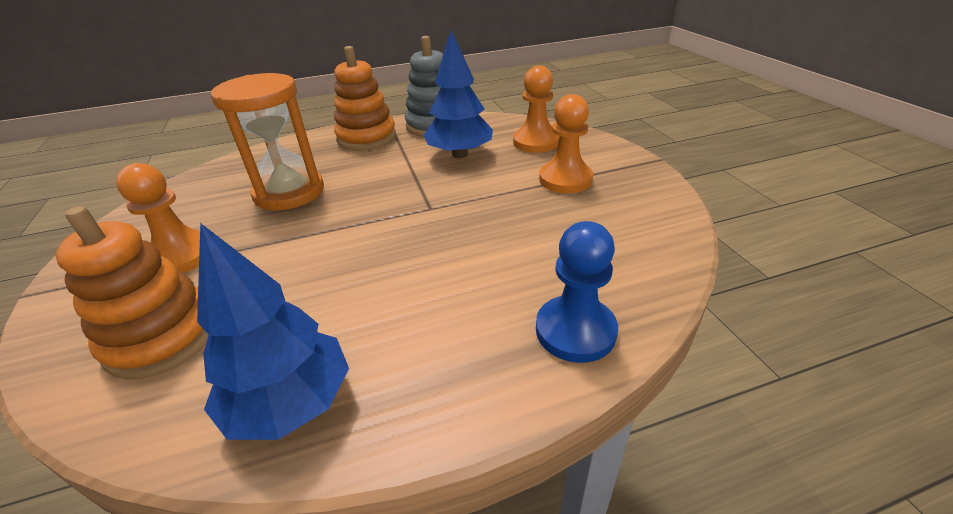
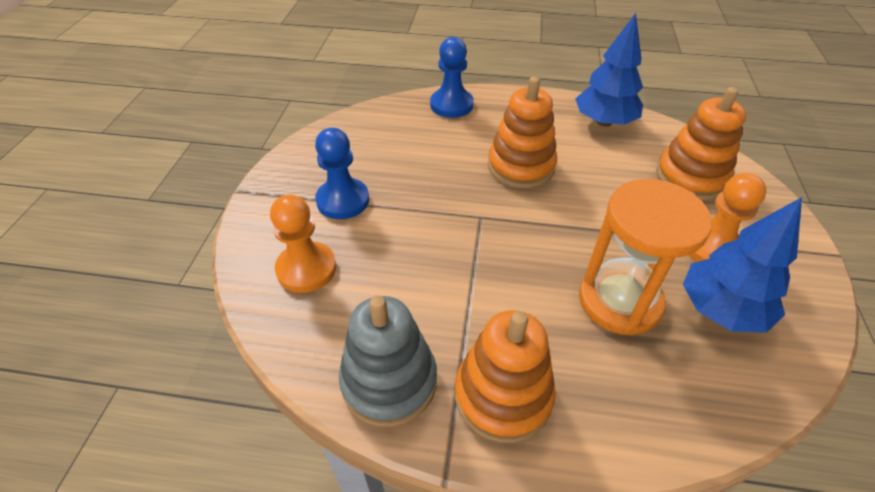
camera: 155 degrees left, 10 degrees up
(411, 269) = (521, 166): none -> orange stacking toy
(460, 154) = (404, 285): blue tree -> blue tree (720, 309)
(565, 179) = (343, 200): orange pawn -> blue pawn

